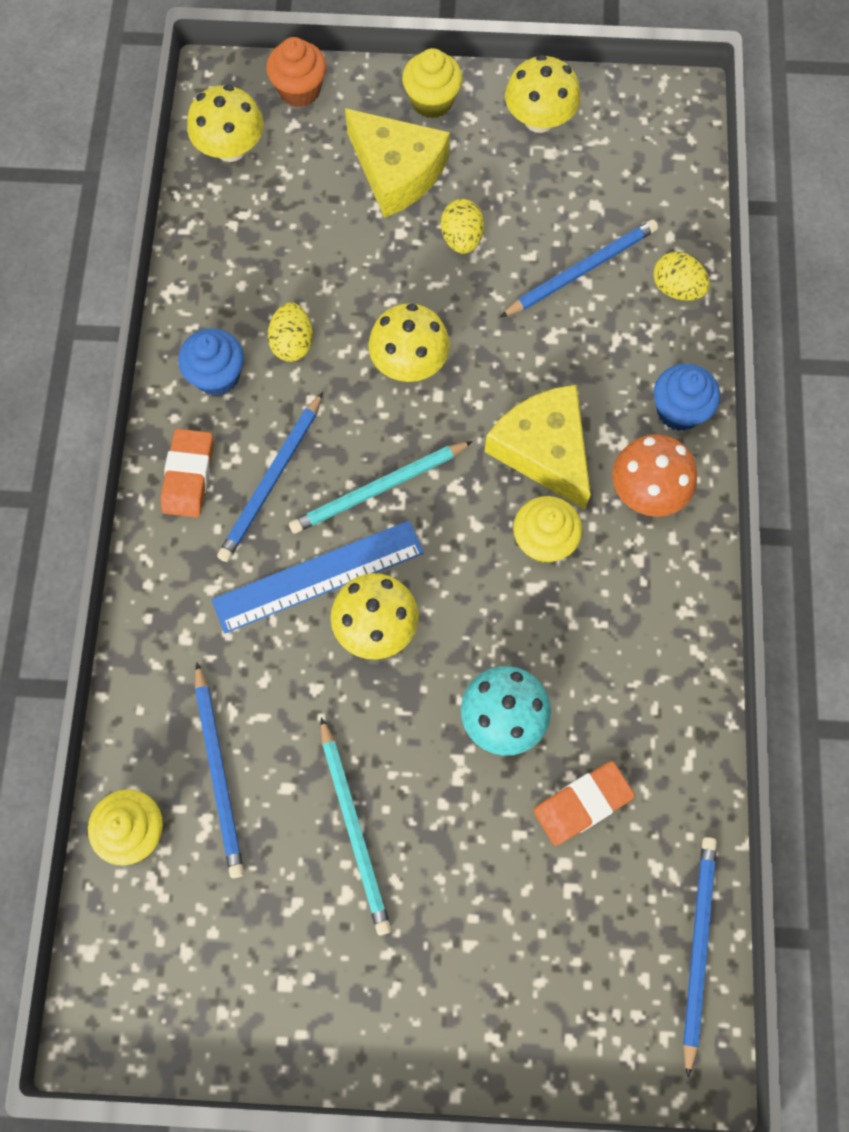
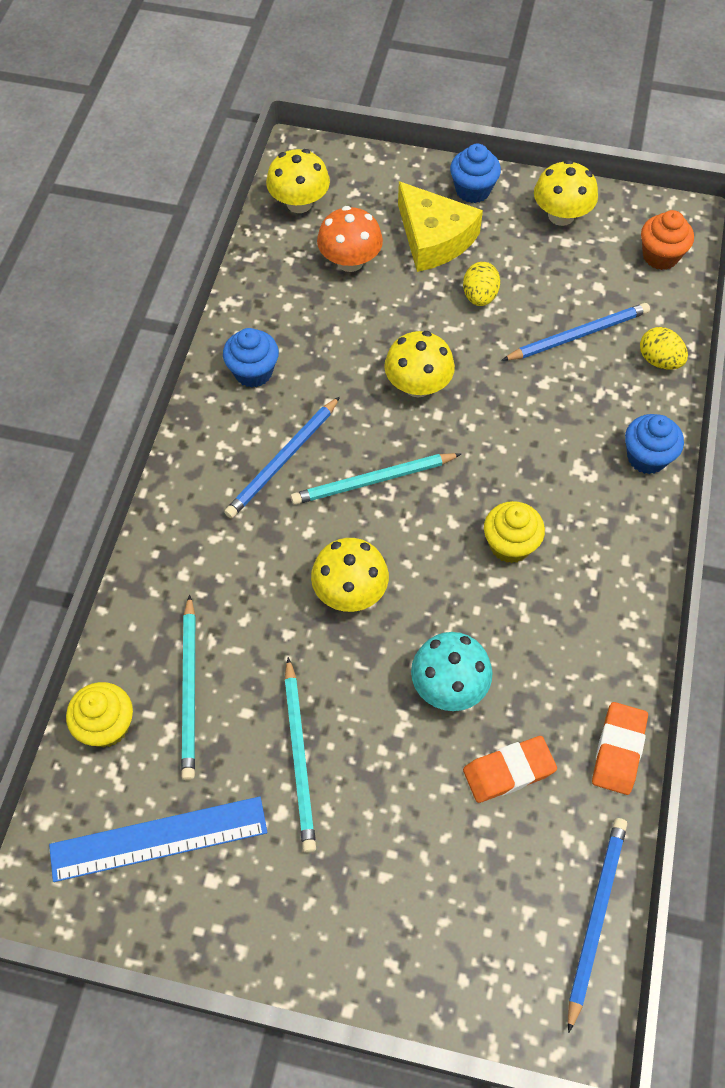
camera: 10 degrees right, 10 degrees down
(188, 476) = (213, 446): orange eraser -> orange eraser (618, 750)
(219, 772) = (190, 689): blue pencil -> turquoise pencil
(292, 343) = (321, 356): yellow egg -> none
(299, 90) = (364, 168): orange cupcake -> orange cupcake (660, 256)
(318, 576) = (308, 542): blue ruler -> blue ruler (158, 838)
(432, 101) = (473, 190): yellow cupcake -> blue cupcake
(544, 450) = (522, 471): yellow cheese -> none
(647, 491) = (608, 518): orange mushroom -> orange mushroom (350, 261)

